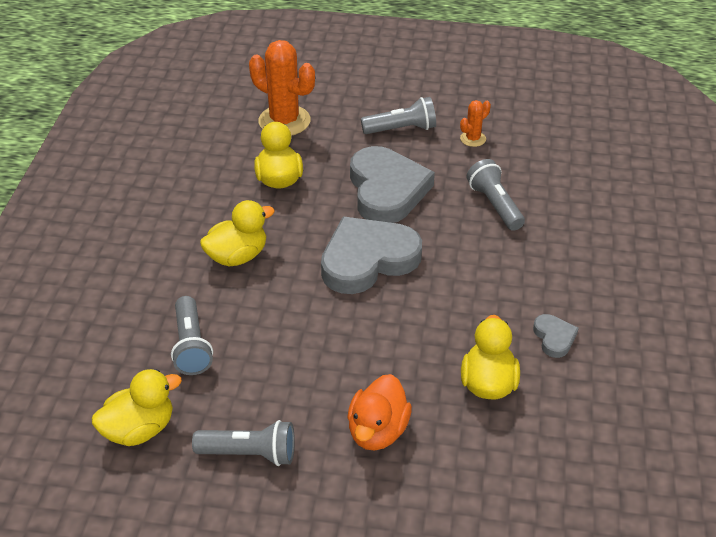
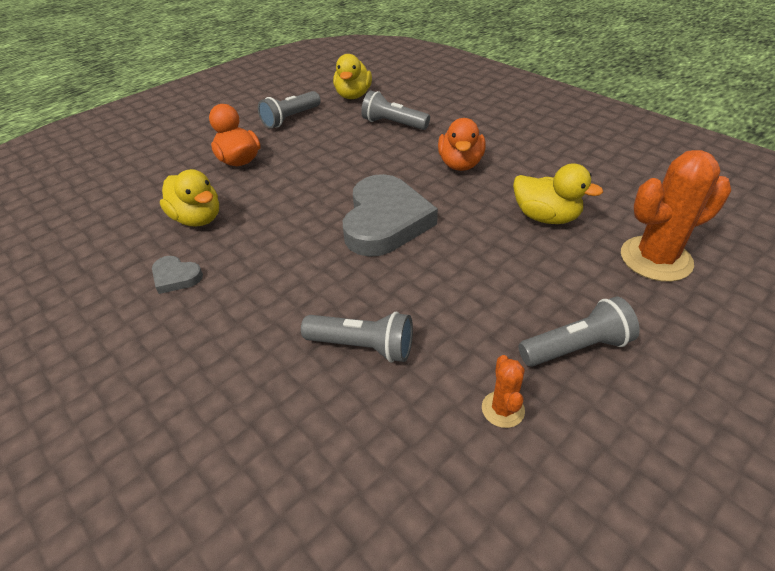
camera: 130 degrees right, 0 degrees up
(237, 256) = (460, 164): yellow duck -> orange duck
(387, 190) = (467, 277): grey heart -> none
(401, 129) = (576, 347): grey flashlight -> grey flashlight turned 135 degrees counterclockwise

